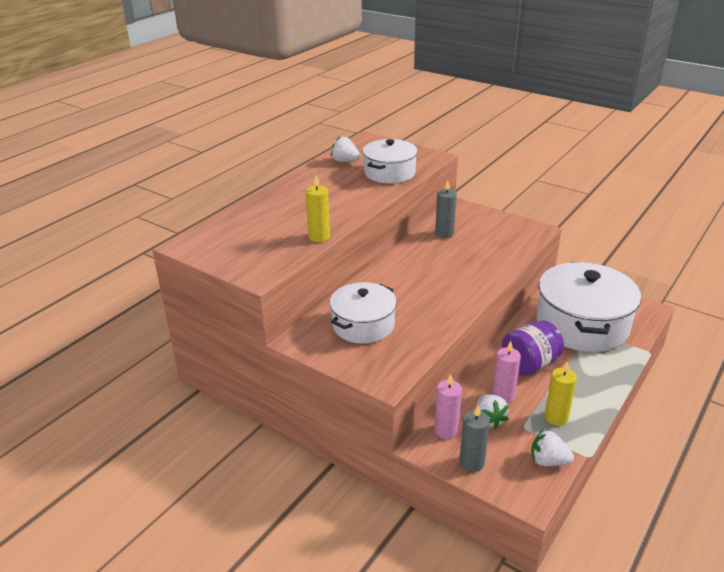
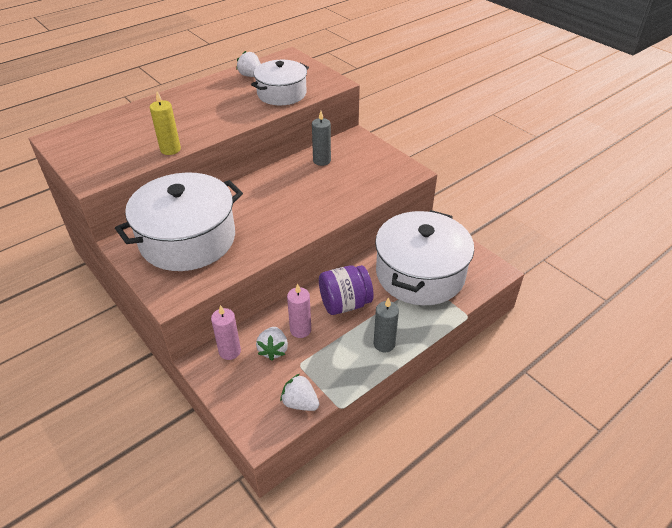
camera: 15 degrees right, 10 degrees up
(363, 325) = (188, 239): white pot -> white pot, size x1.65
(471, 462) = (232, 387): grey candle -> grey candle (384, 344)
(556, 418) = (335, 362): yellow candle -> none

